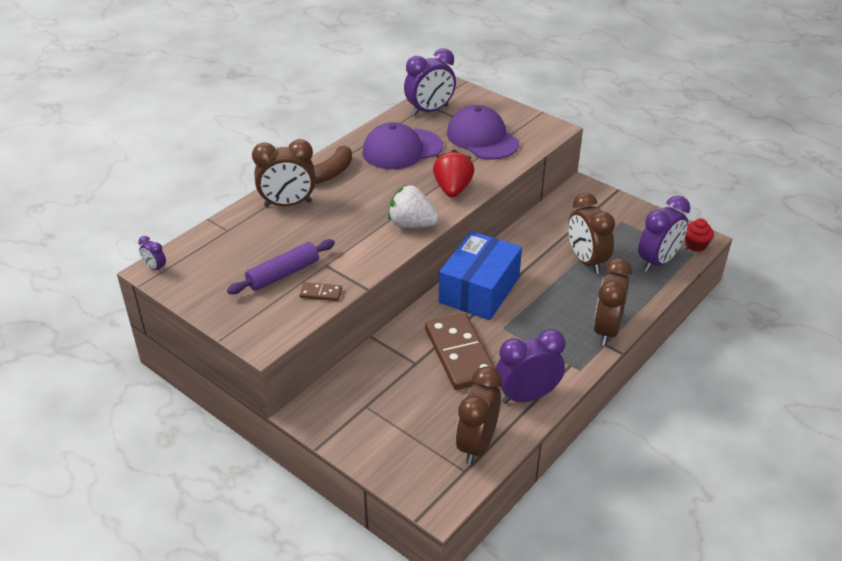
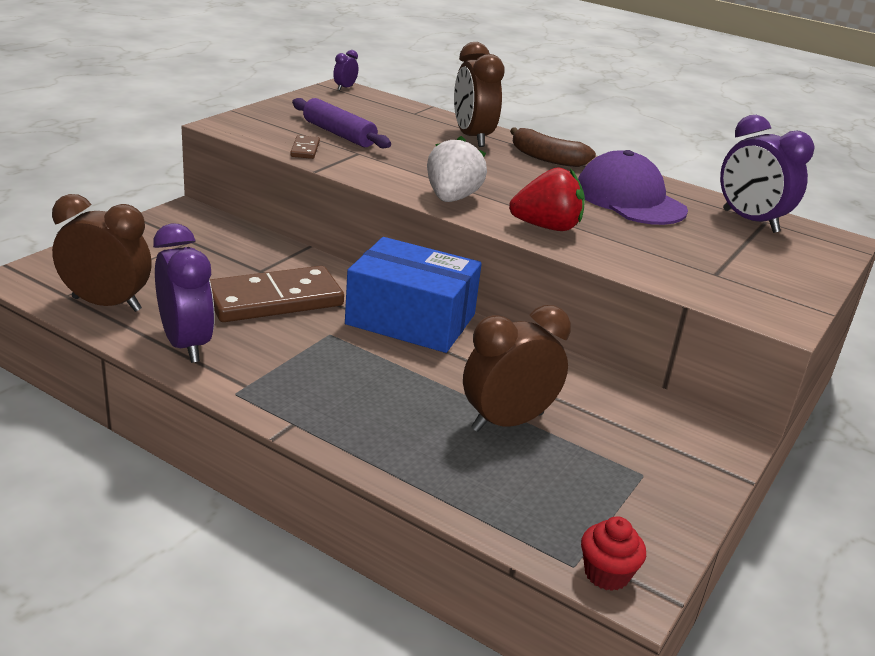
camera: 80 degrees right, 10 degrees down
(482, 138) = (701, 255): purple cap -> none
(606, 330) = (327, 427): brown clock -> none
(658, 262) = (530, 509): purple clock -> none

